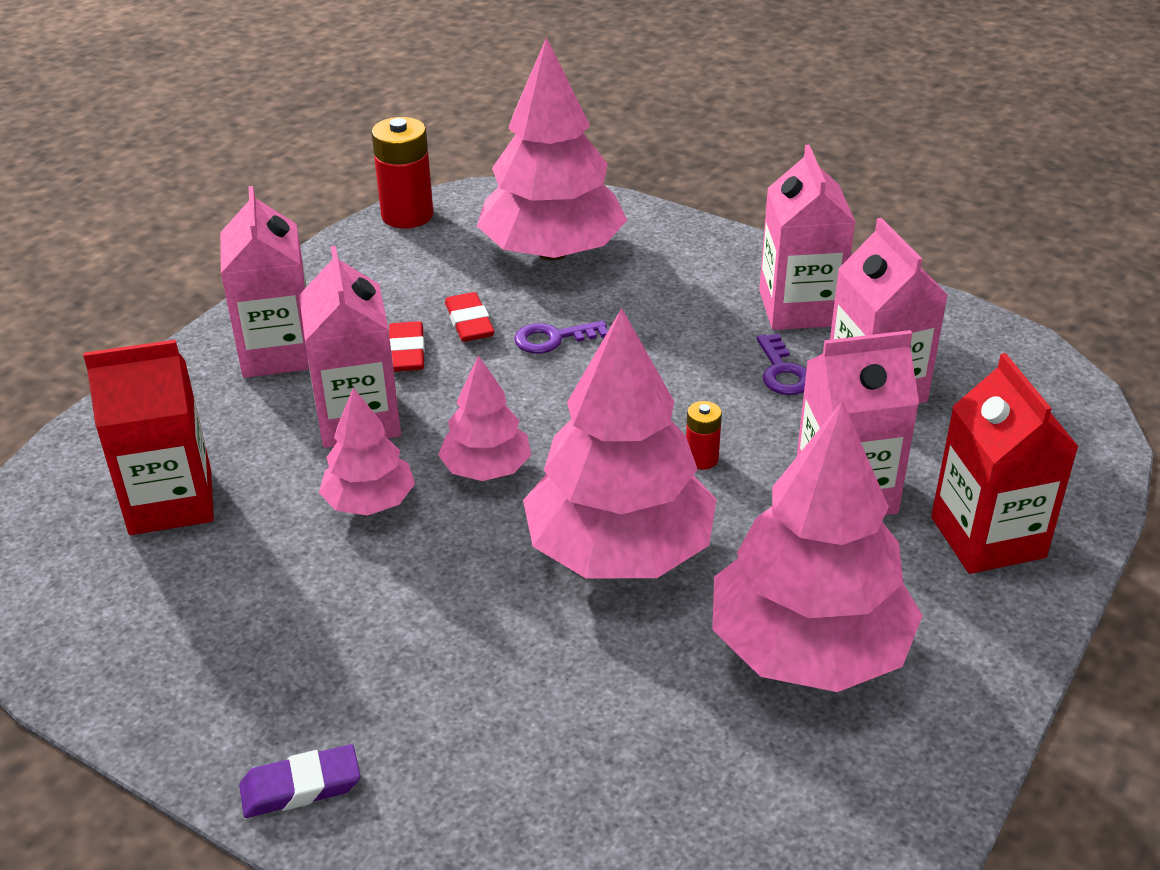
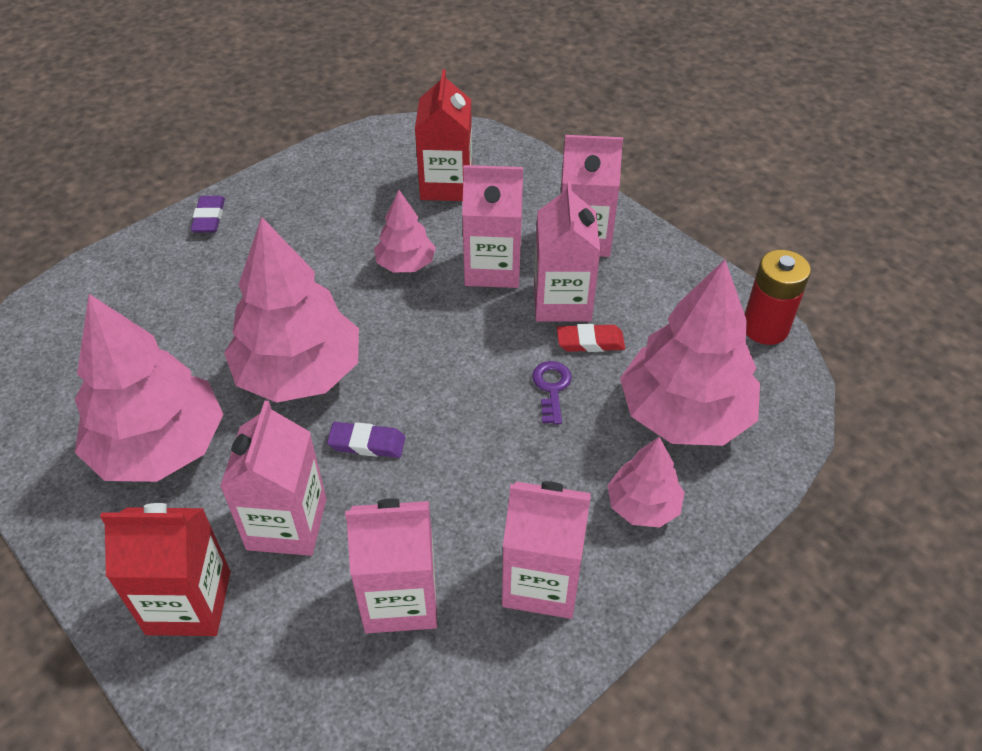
camera: 105 degrees right, 10 degrees up
(407, 352) = (562, 302): red eraser -> pink carton
(486, 469) = (412, 322): pink tree -> pink tree (643, 505)
(701, 459) = (367, 443): red battery -> purple eraser
(782, 372) = (451, 533): purple key -> none

